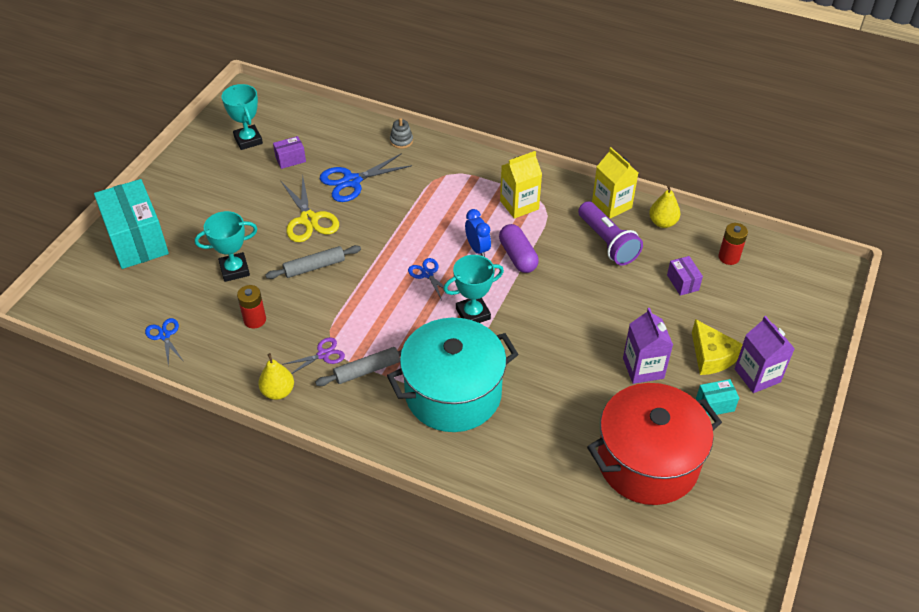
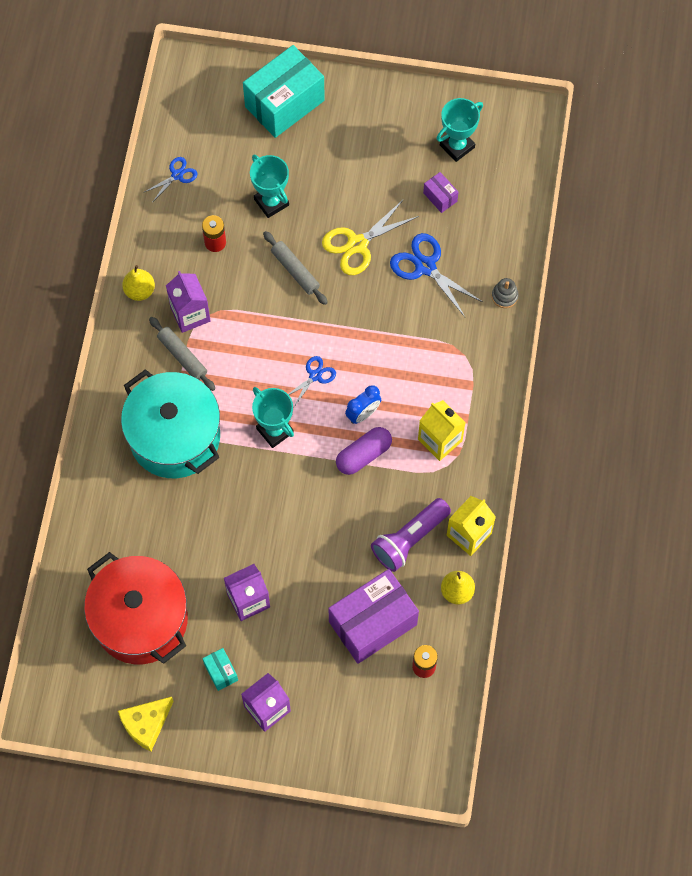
camera: 75 degrees right, 20 degrees up
(323, 355) = (190, 314): purple scissors -> purple carton
(682, 282) = (373, 623): purple box -> purple box, size x2.31
(711, 356) = (280, 662): yellow cheese -> yellow cheese (146, 724)

